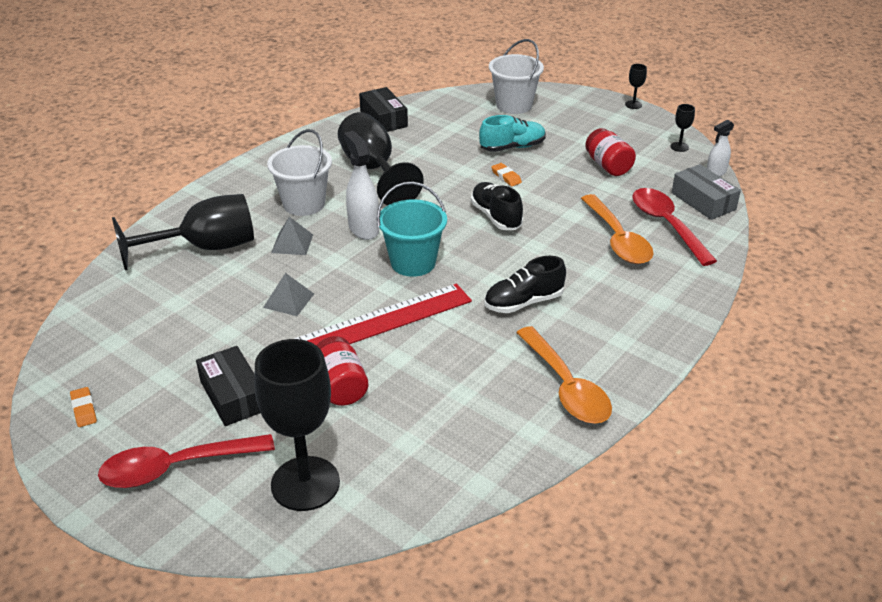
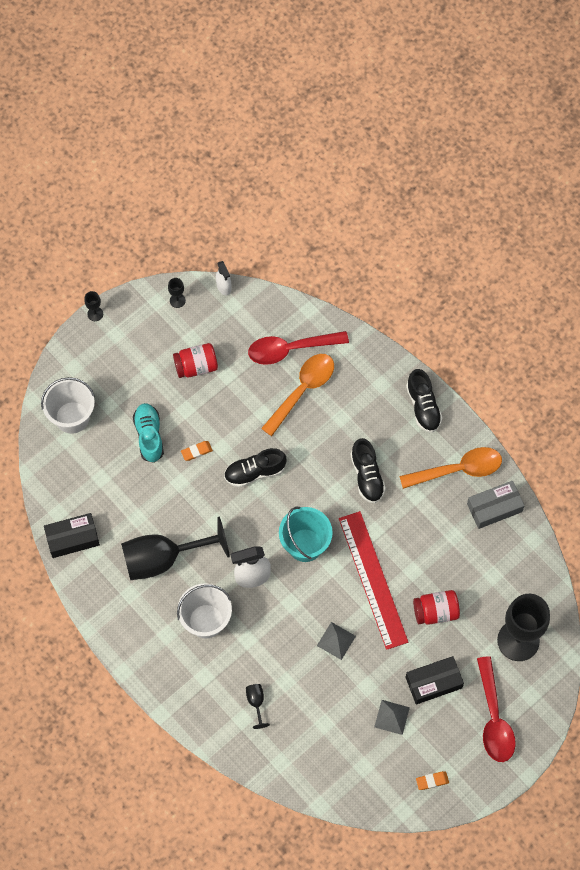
camera: 80 degrees left, 30 degrees up
(204, 248) = (256, 703): black goblet -> black goblet, size x0.40
(292, 243) = (262, 634): grey pyramid -> grey pyramid (392, 717)
(617, 239) = (302, 390): orange spoon -> orange spoon turned 45 degrees counterclockwise
(647, 342) = (423, 406): none -> black shoe
(703, 201) = (263, 311): grey box -> grey box (494, 507)

